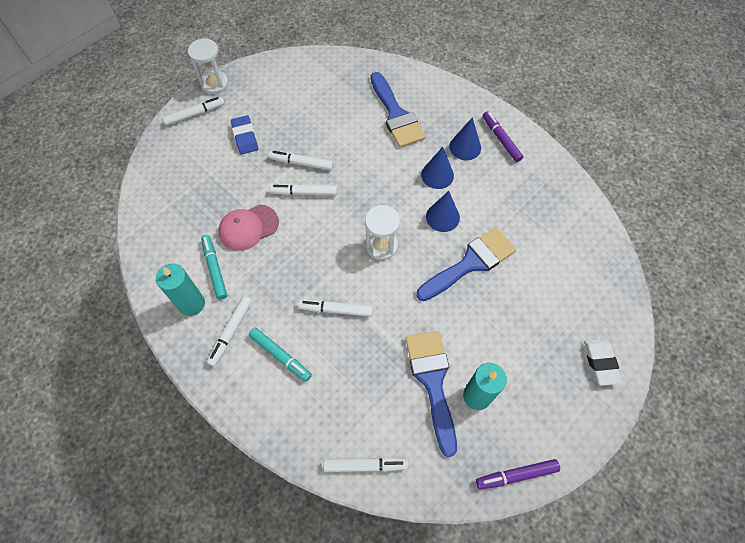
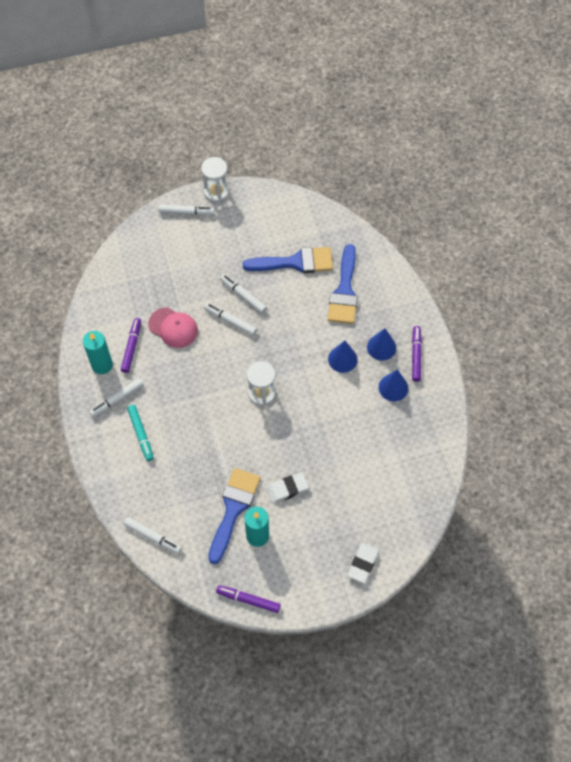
camera: 30 degrees right, 0 degrees up
(215, 269) = (131, 347): turquoise marker -> purple marker
(245, 137) = (213, 251): blue eraser -> none
(248, 227) = (173, 328): pink cap -> pink cap turned 150 degrees counterclockwise
(336, 310) = (198, 423): white marker -> none
(442, 217) = (323, 395): blue cone -> blue cone (393, 387)
(470, 263) = (319, 441): blue brush -> blue brush (295, 262)
(473, 328) = (287, 489): none -> white eraser

